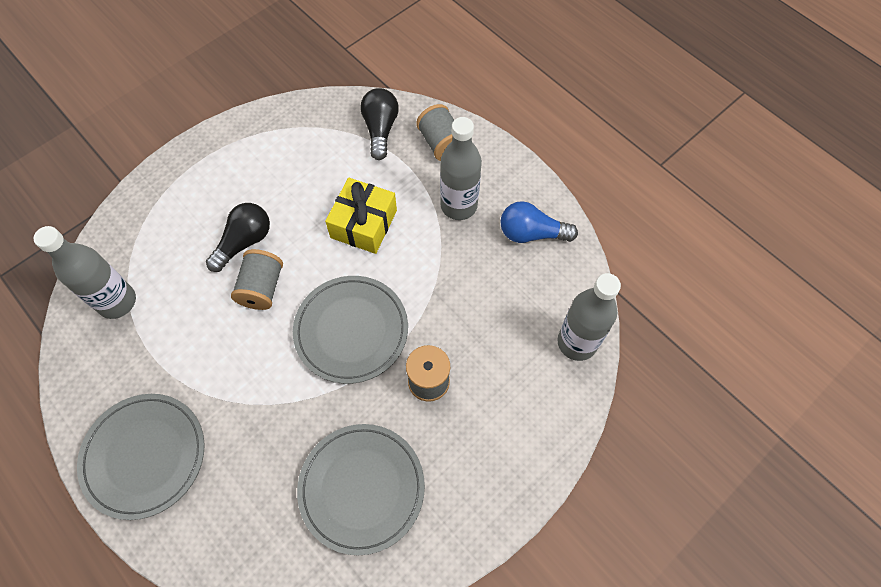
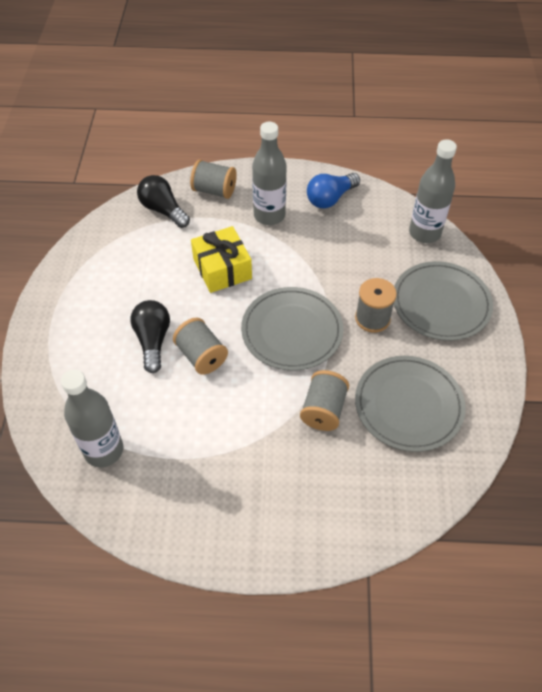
camera: 45 degrees left, 10 degrees down
(144, 456) = (251, 517): grey plate -> grey plate (441, 303)
(293, 423) = (323, 410): none -> grey spool

